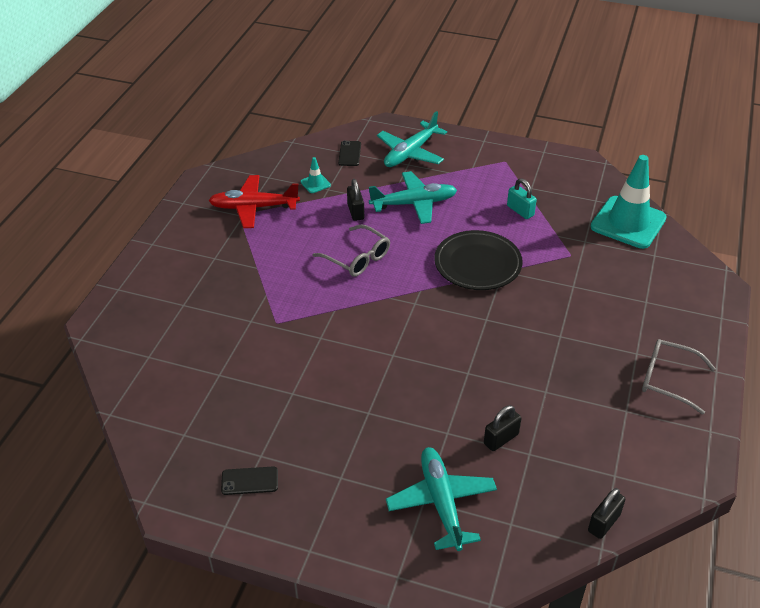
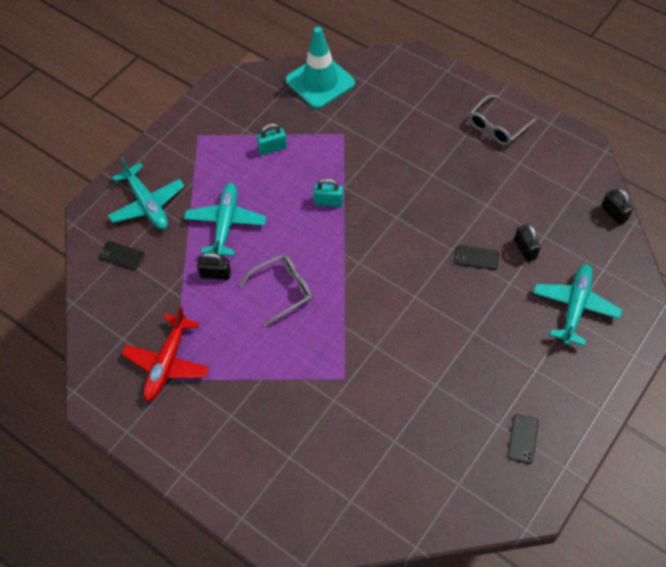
camera: 70 degrees left, 15 degrees up
(315, 183) = (155, 298): turquoise traffic cone -> none
(441, 502) = (575, 307): turquoise plane -> turquoise plane turned 105 degrees clockwise
(466, 396) = (476, 258): none -> black phone
(477, 264) = (328, 201): black plate -> turquoise padlock

